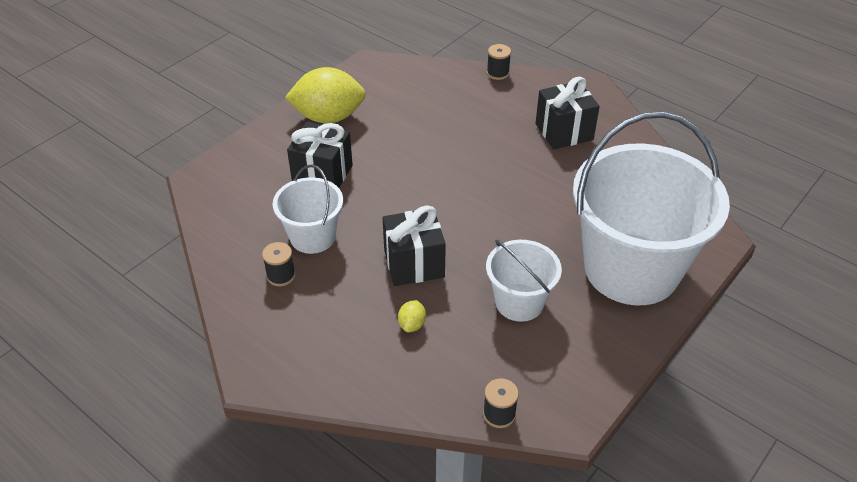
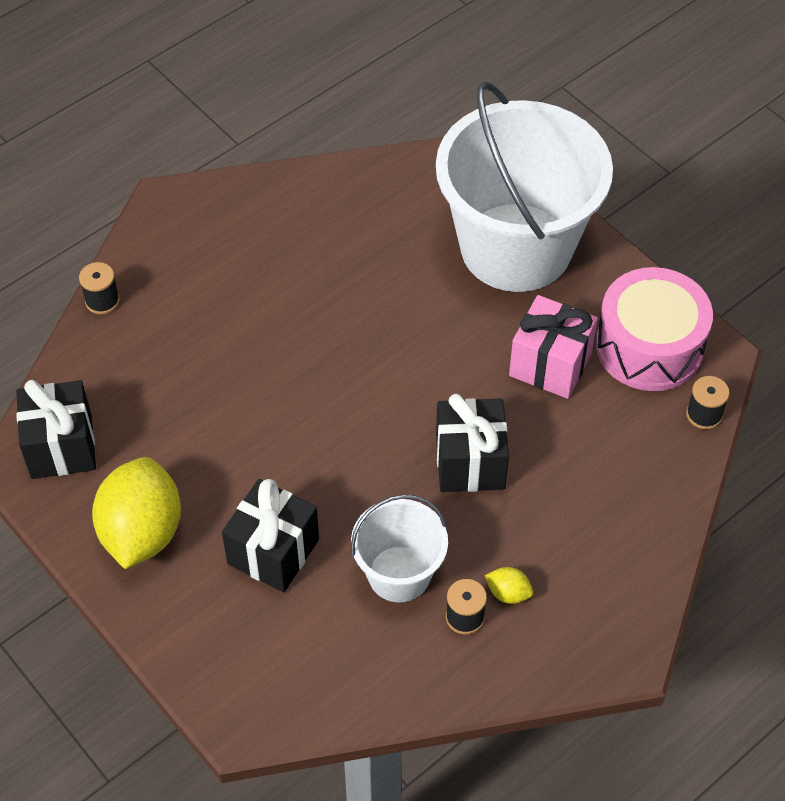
camera: 80 degrees left, 10 degrees up
(412, 324) = (569, 478): yellow lemon -> yellow lemon (508, 593)
(519, 302) = (550, 365): white bucket -> pink gift
(561, 368) = (649, 346): none -> pink drum
(564, 132) = (257, 253): black gift -> black gift (62, 447)

